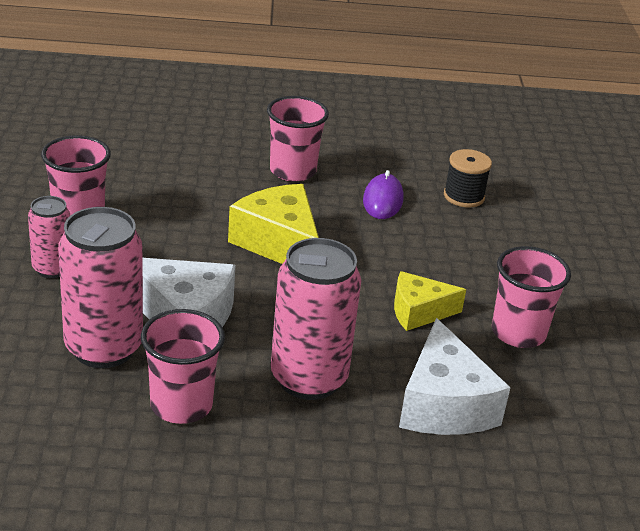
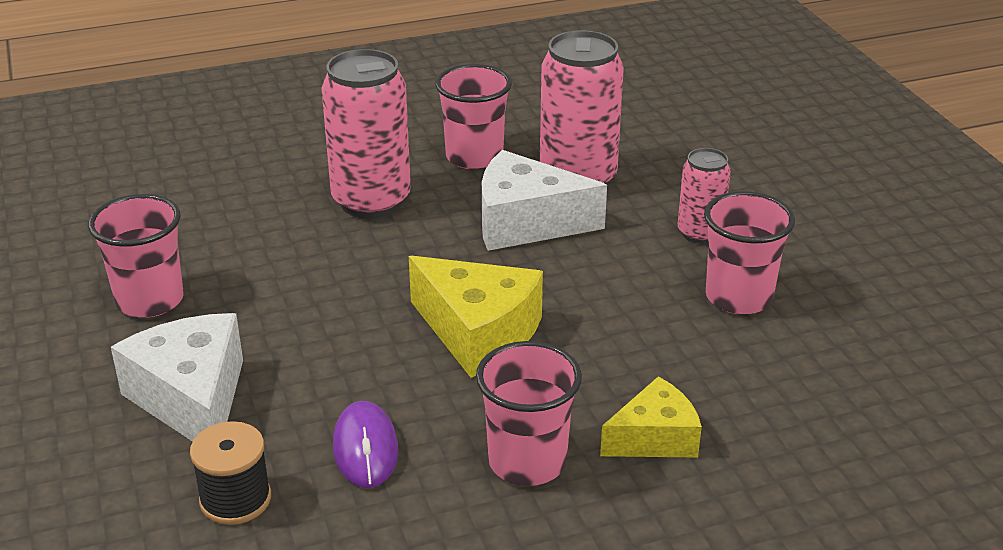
camera: 165 degrees right, 0 degrees up
(418, 312) = (274, 293): yellow cheese -> yellow cheese (654, 438)
(444, 404) = (231, 212): white cheese -> white cheese (192, 399)

